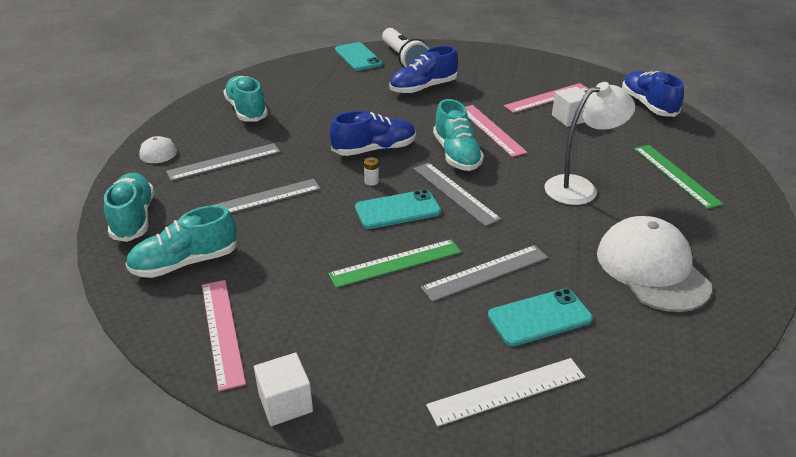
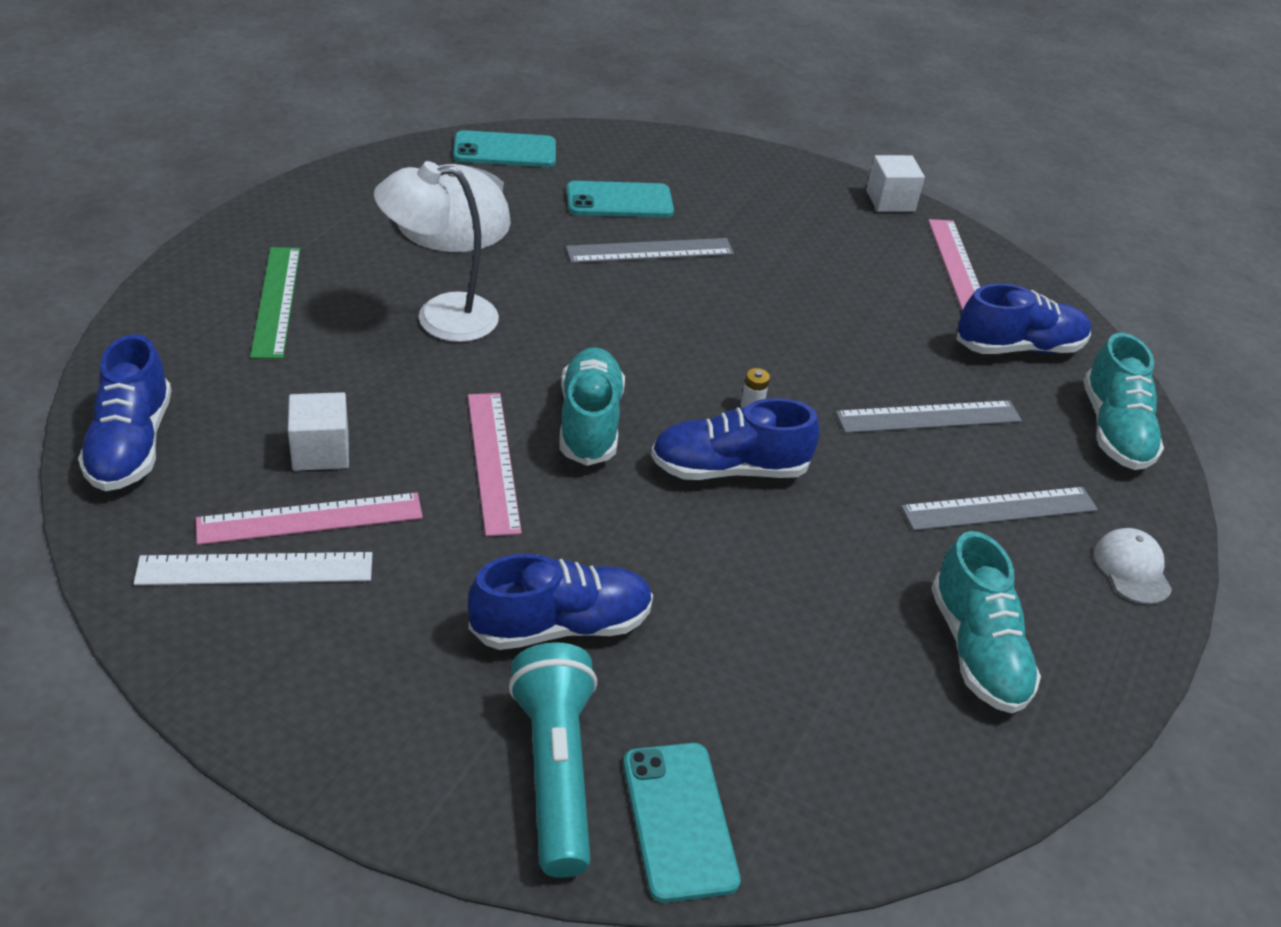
camera: 170 degrees left, 5 degrees up
(185, 263) = (1018, 347): turquoise shoe -> blue shoe
(396, 263) = (753, 285): green ruler -> none
(397, 210) = (727, 350): turquoise phone -> turquoise phone (505, 150)
(403, 59) = (555, 771): white flashlight -> turquoise flashlight
(455, 193) = (631, 355): grey ruler -> none
(507, 391) = (688, 163): white ruler -> white ruler (255, 569)

